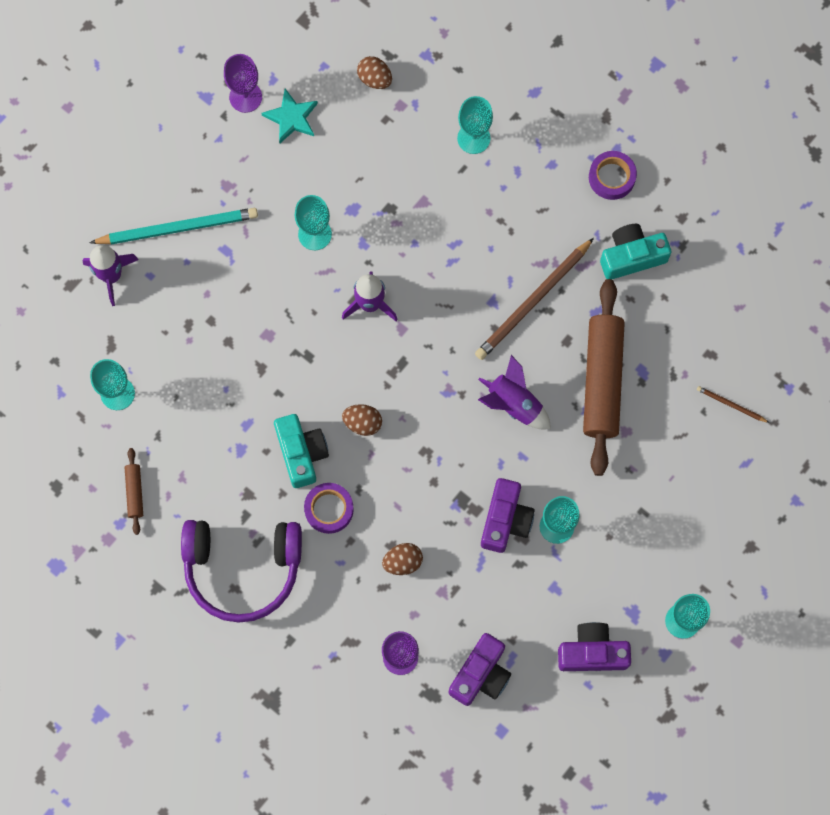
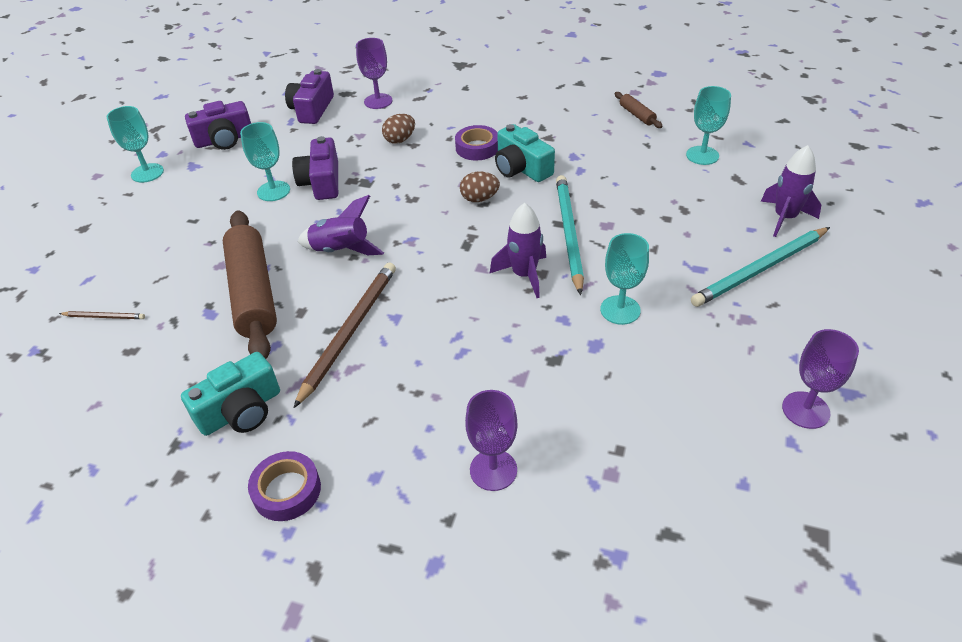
camera: 160 degrees right, 30 degrees down
(242, 568) = (524, 106): purple headphones -> none
(291, 118) = (733, 408): turquoise star -> none
(306, 339) = (568, 233): none -> turquoise pencil
(375, 79) = (666, 494): brown egg -> none
(473, 138) = (493, 470): turquoise goblet -> purple goblet

